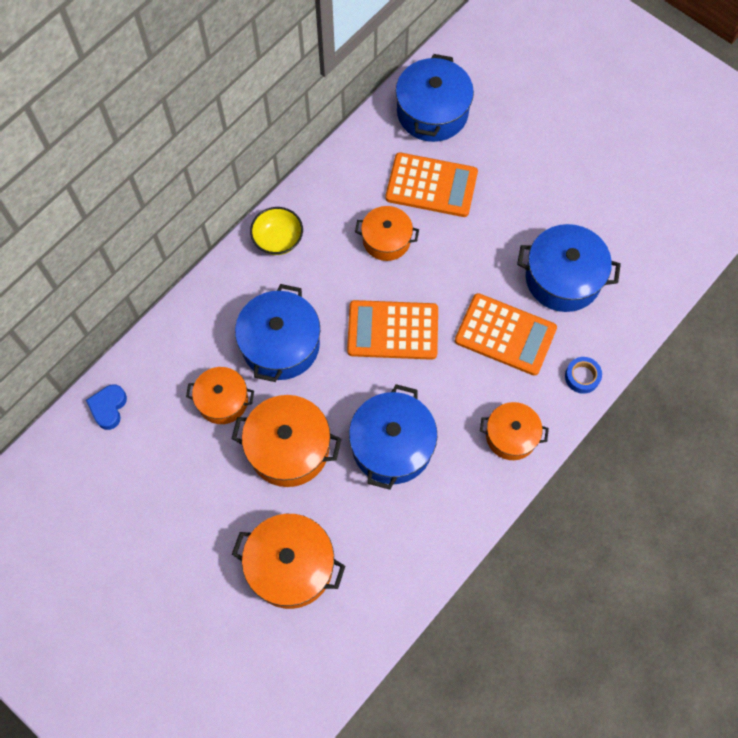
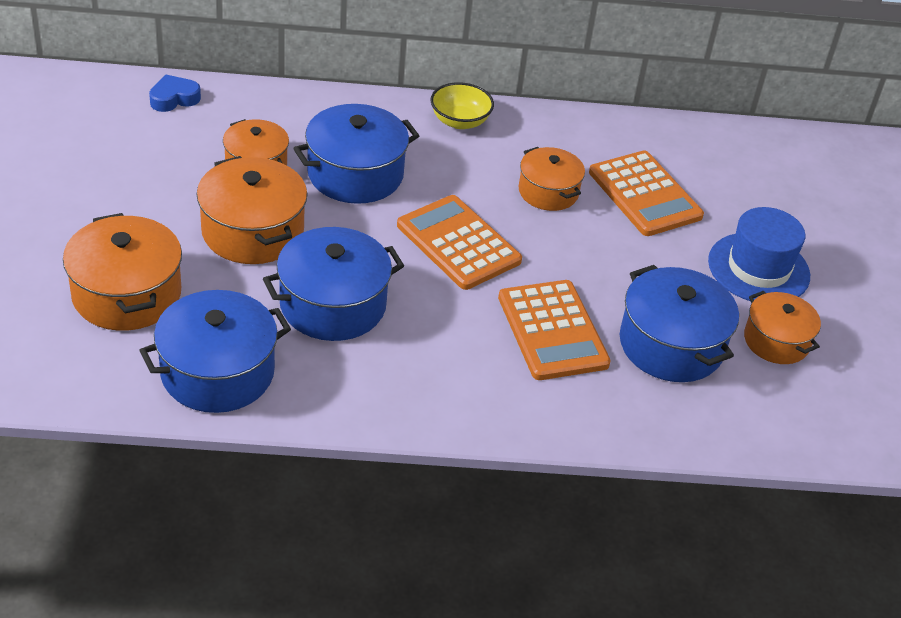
camera: 45 degrees right, 25 degrees down
(432, 112) = (721, 157): blue pot -> blue pot (217, 372)
(511, 436) = (443, 394): orange pot -> orange pot (776, 341)
(539, 177) = (758, 268): none -> blue hat
(582, 377) = (577, 420): blue tape -> none

